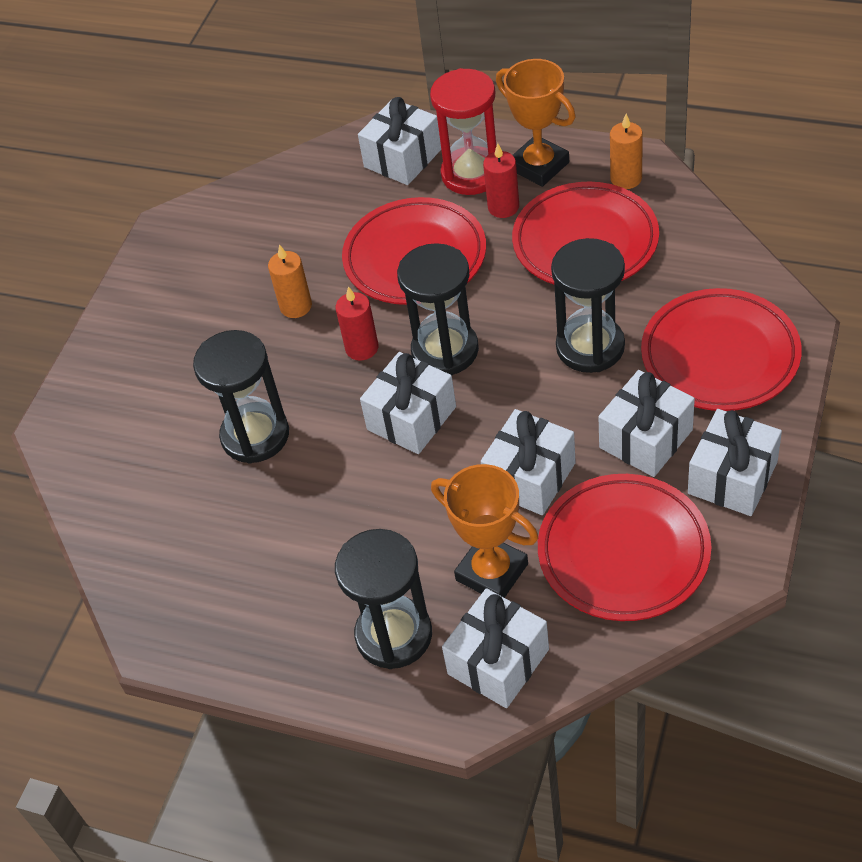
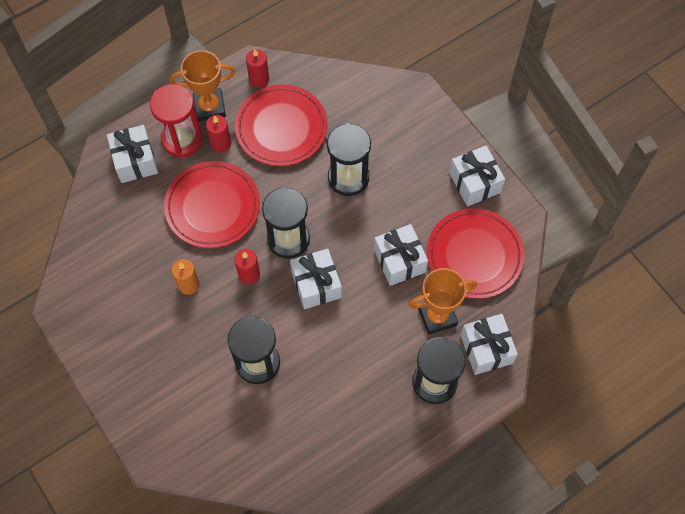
camera: 60 degrees left, 15 degrees up
(626, 178) = (259, 79): orange candle -> red candle
(646, 439) = (422, 198): white gift -> none
(720, 356) = (405, 132): red plate -> none

